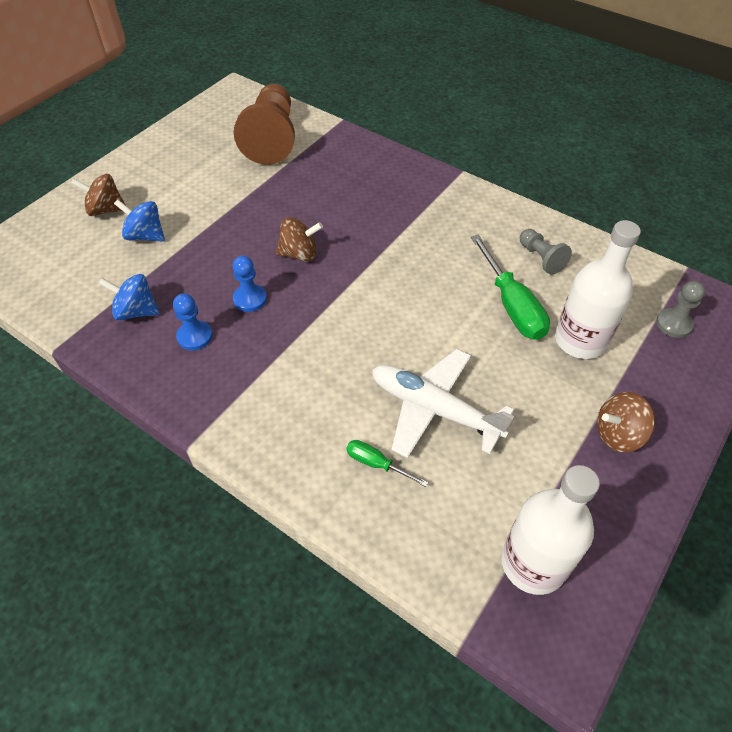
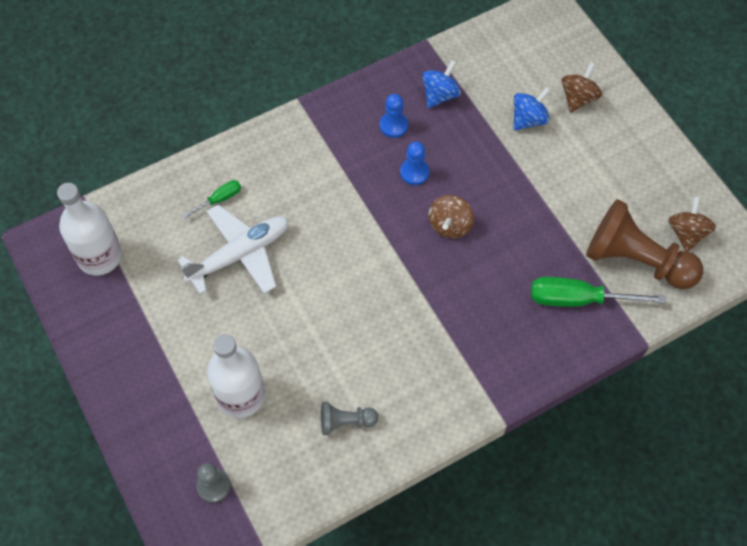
camera: 115 degrees right, 10 degrees up
(511, 305) = (305, 364): green screwdriver -> green screwdriver (578, 299)
(617, 434) = (147, 366): brown spinning top -> brown spinning top (686, 233)

